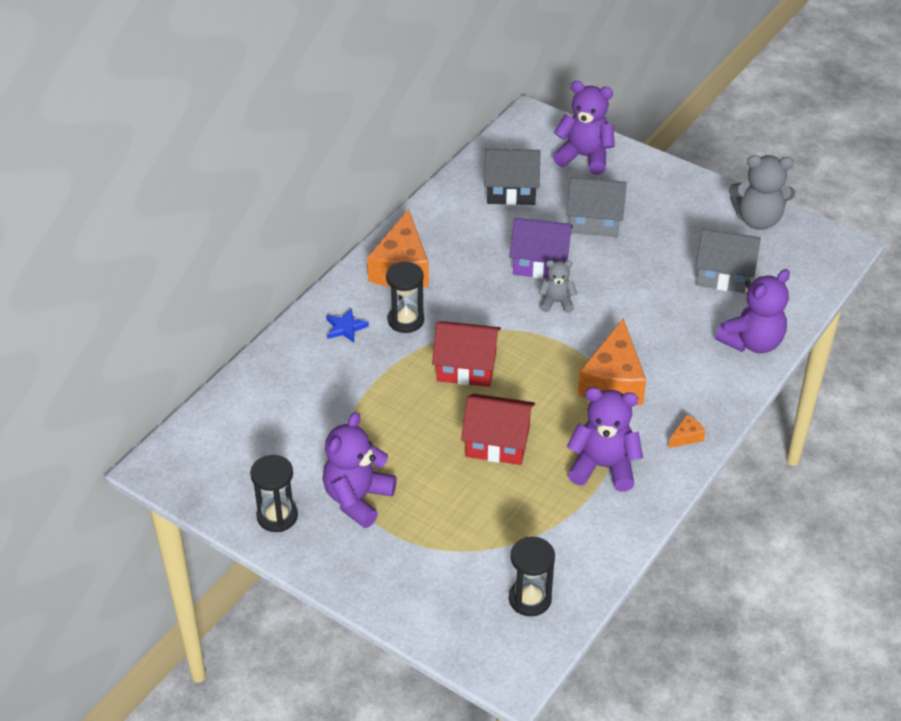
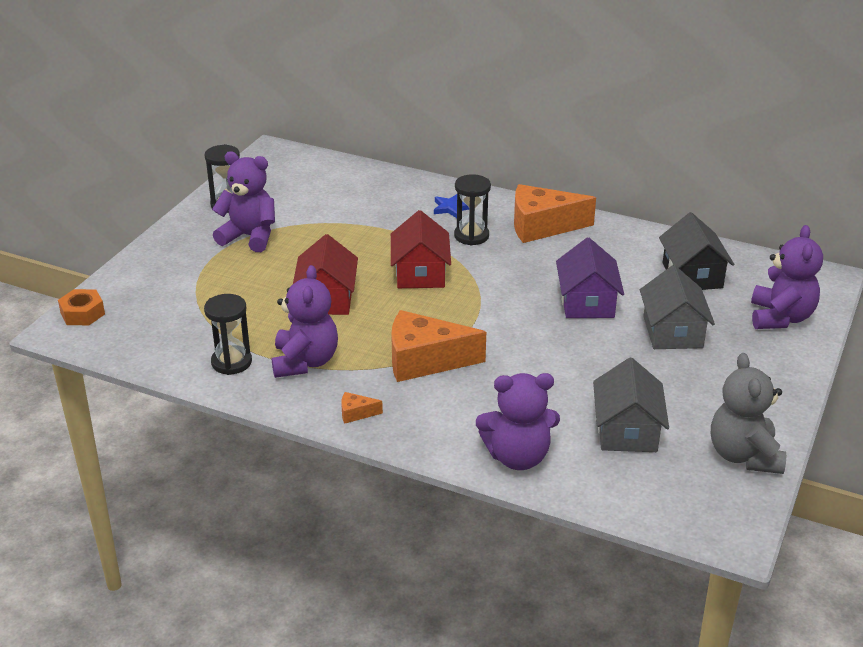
camera: 80 degrees right, 10 degrees down
(484, 655) = (82, 313): none -> orange nut
(530, 599) = (142, 332): black hourglass -> black hourglass (231, 362)
(556, 302) = (530, 317): grey teddy bear -> none
(686, 437) = (356, 413): orange cheese -> orange cheese turned 135 degrees clockwise
(752, 342) = (517, 457): purple teddy bear -> purple teddy bear turned 45 degrees counterclockwise

